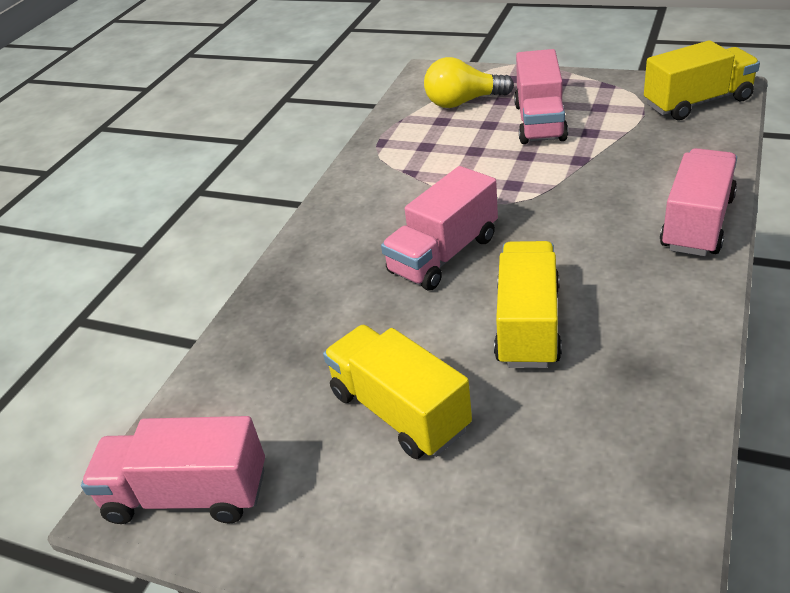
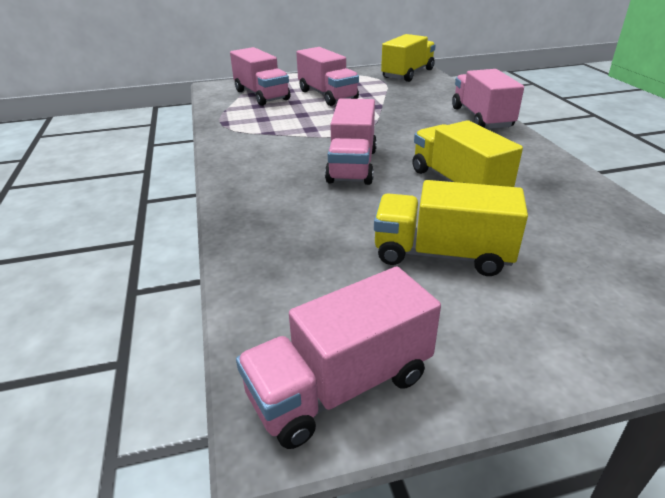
camera: 40 degrees left, 5 degrees down
(463, 102) = (261, 95): yellow light bulb -> pink truck

